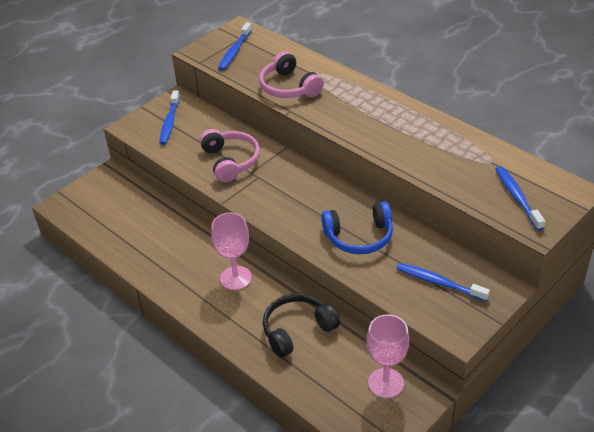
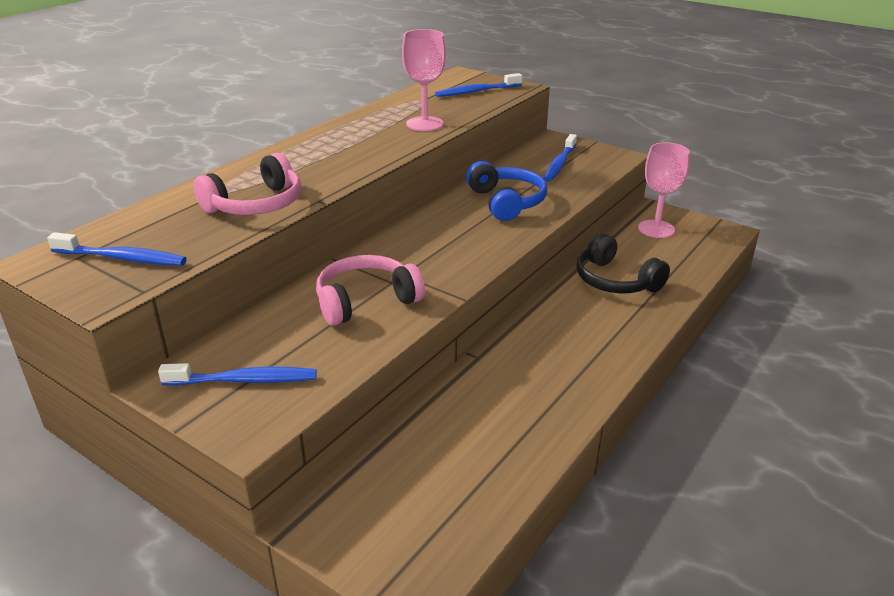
camera: 100 degrees left, 10 degrees down
(236, 278) = (549, 332): pink goblet -> pink goblet (424, 124)

